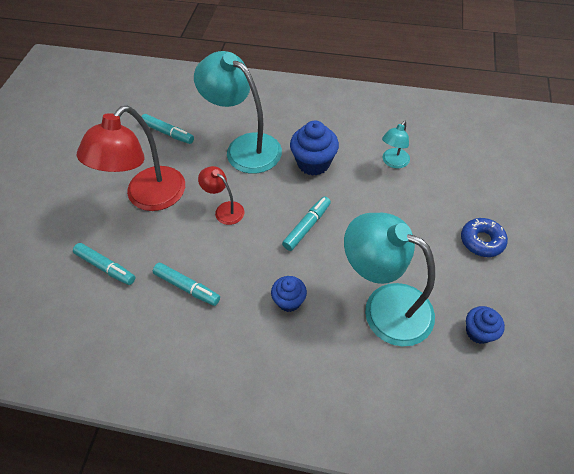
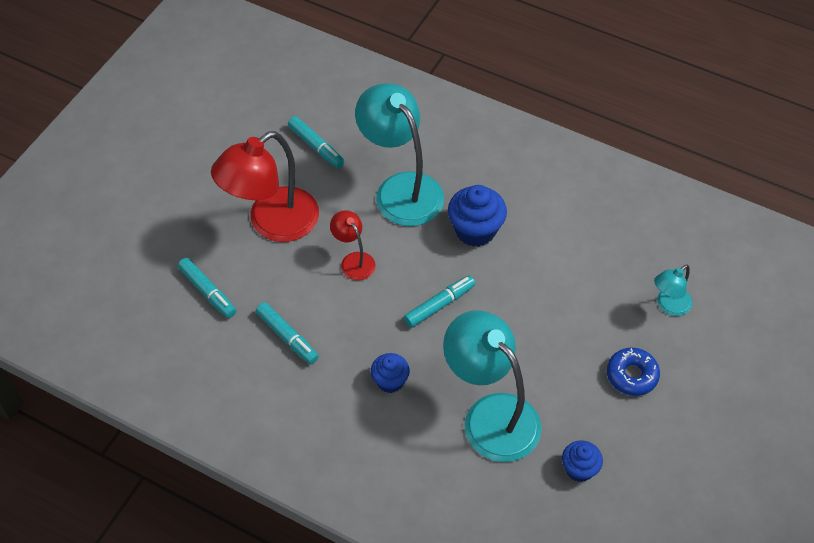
camera: 15 degrees right, 0 degrees up
(393, 162) = (571, 254): turquoise lamp -> turquoise lamp (669, 306)

